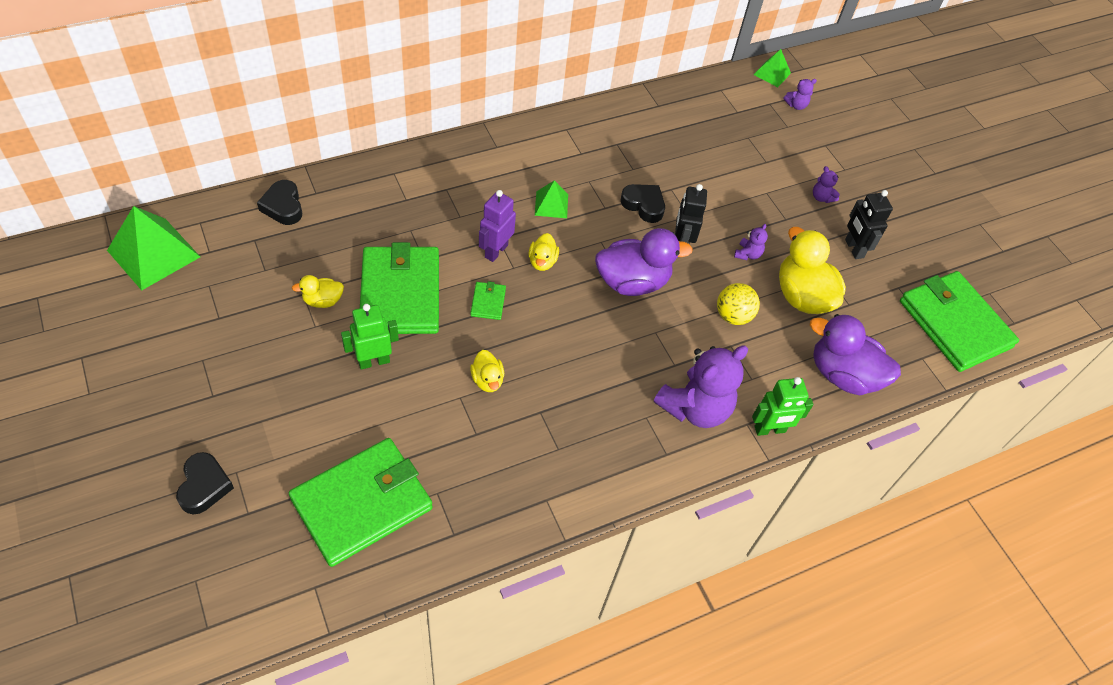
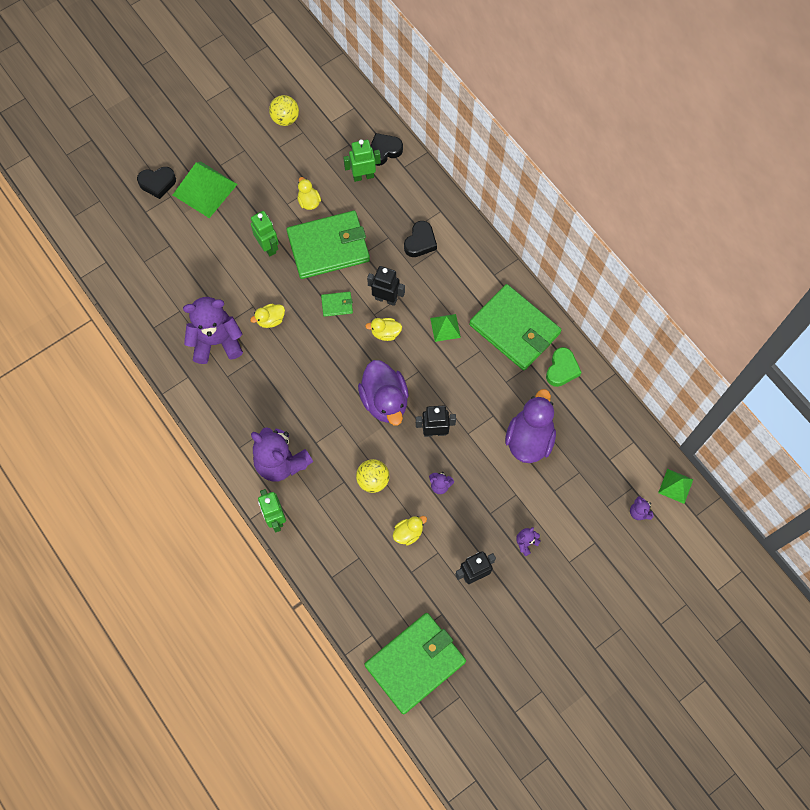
camera: 85 degrees right, 15 degrees up
(153, 253) = (319, 92): green pyramid -> green pyramid (204, 189)
(176, 300) = (285, 119): none -> yellow ball
(310, 235) = (363, 176): none -> green robot
(362, 503) = (163, 270): green wallet -> green wallet (514, 329)
(496, 251) = (386, 299): purple robot -> black robot
(501, 452) = (216, 341): none -> purple teddy bear
(629, 121) = (562, 369): none -> green heart
(643, 205) = (467, 396): black heart -> black heart (420, 242)
(802, 296) = (408, 533): yellow duck -> yellow duck, size x0.50
(843, 375) = (338, 570): purple duck -> purple duck (529, 439)

